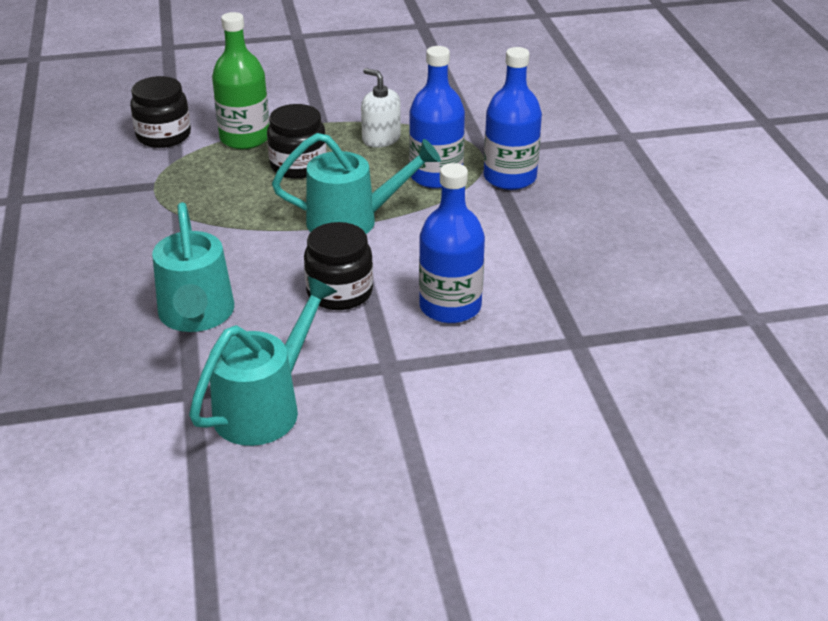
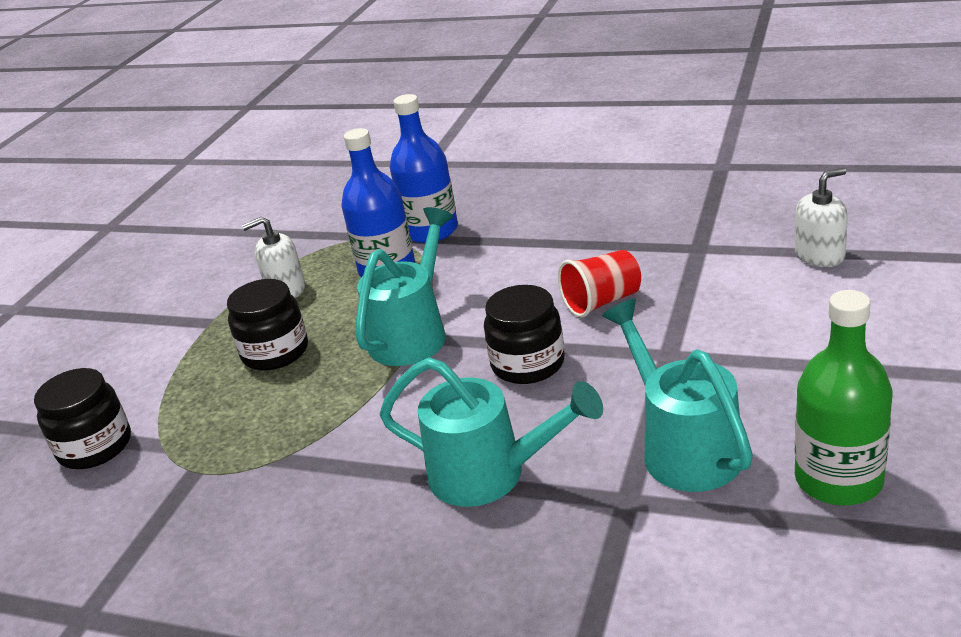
camera: 55 degrees left, 5 degrees down
(245, 138) = (177, 381): green bottle -> green bottle (838, 480)
(450, 306) = (602, 302): blue bottle -> red cup
(610, 427) = (820, 255): none -> white soap dispenser

